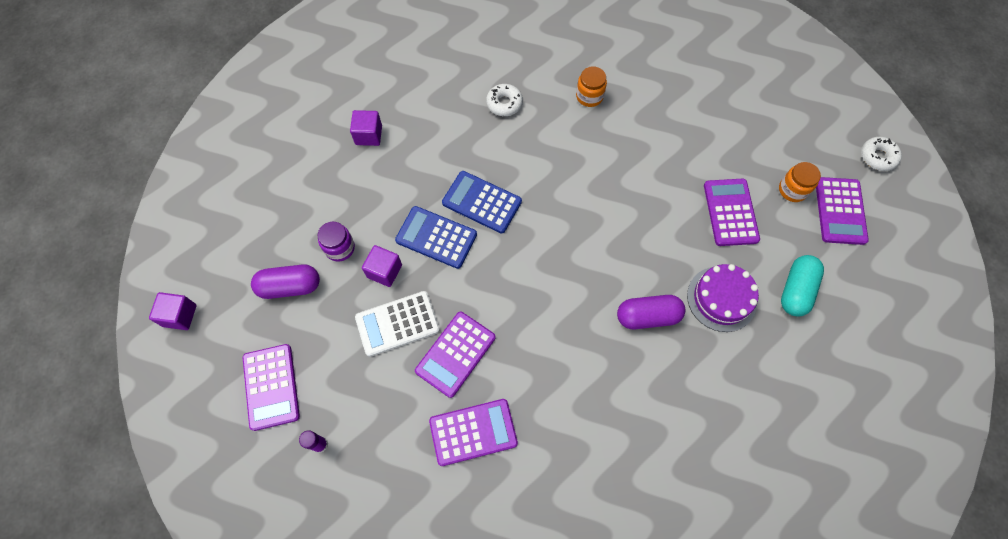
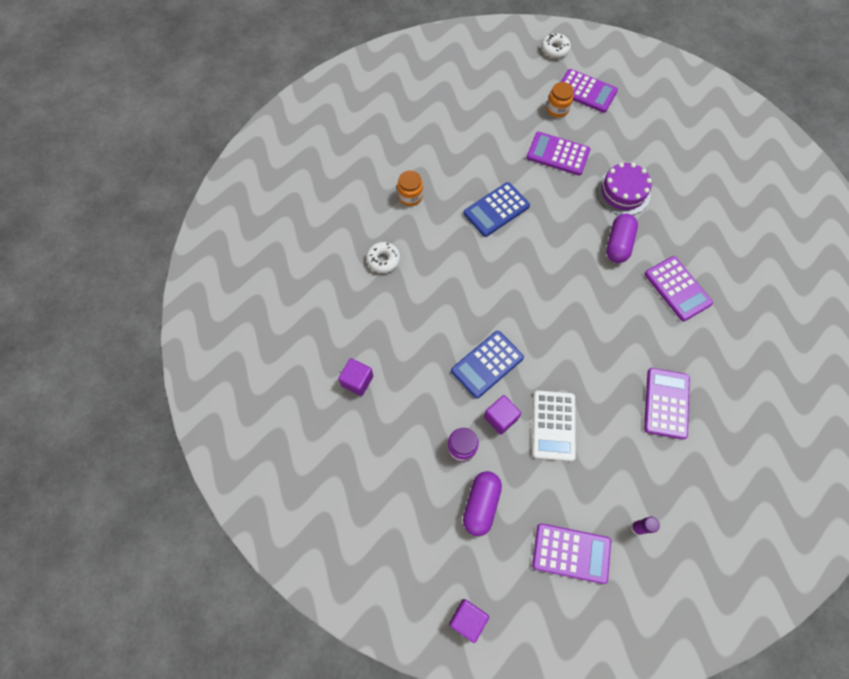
camera: 65 degrees left, 0 degrees up
(455, 354) = (597, 390): purple calculator -> purple calculator (677, 289)
(482, 202) = (470, 316): blue calculator -> blue calculator (496, 210)
(796, 290) = (634, 146): turquoise capsule -> none

